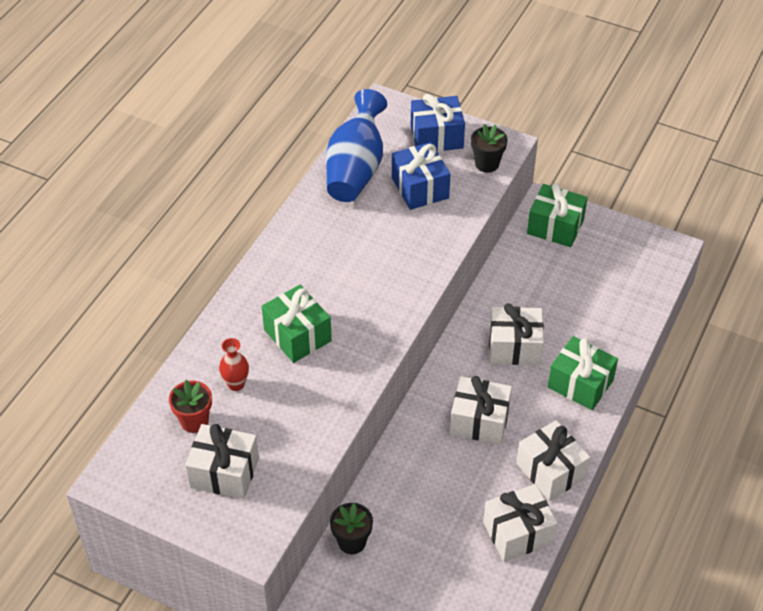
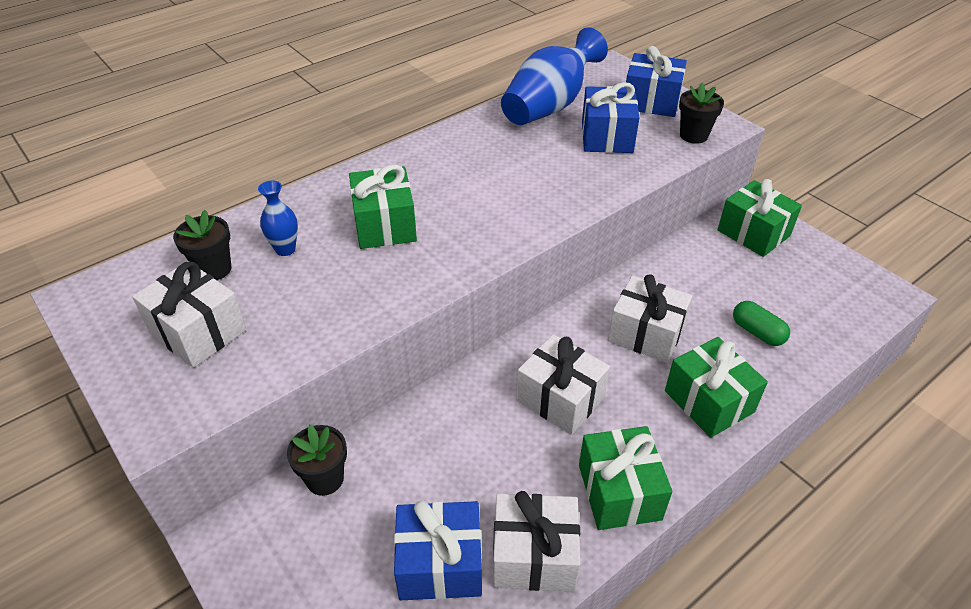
camera: 25 degrees right, 5 degrees down
(194, 421) = (214, 269): red flower pot -> black flower pot
(236, 384) = (285, 249): red vase -> blue vase
(463, 562) = (440, 564): none -> blue gift
(550, 471) = (619, 492): white gift -> green gift
(591, 316) = (757, 332): none -> green capsule

